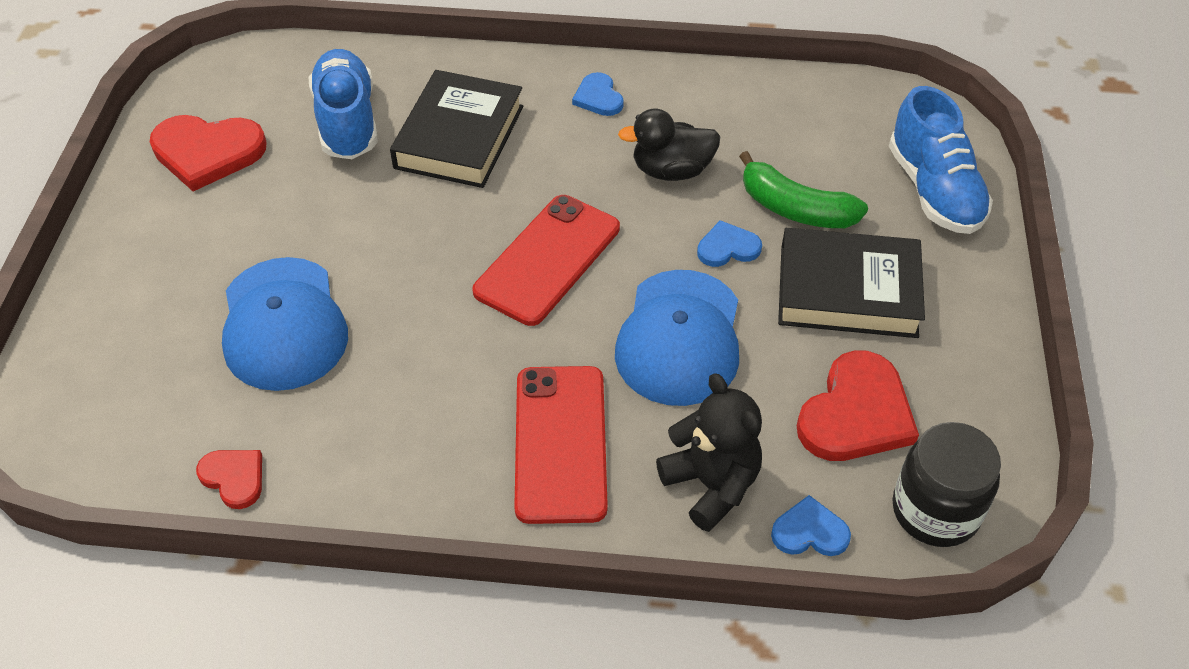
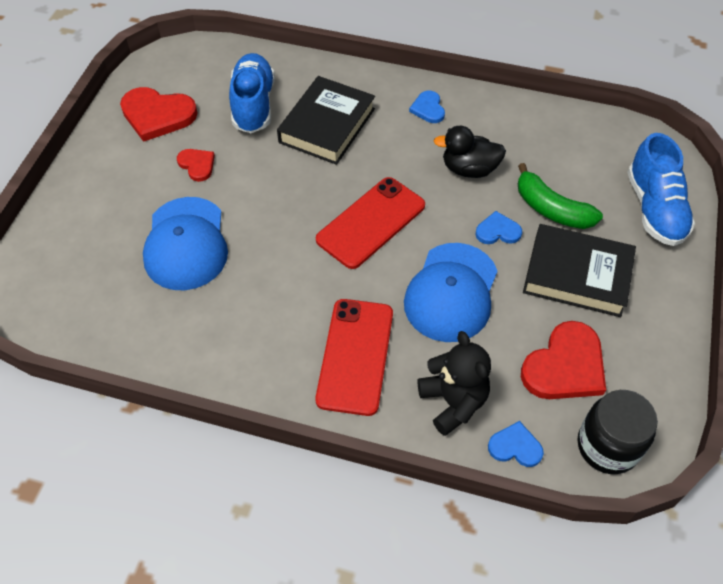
camera: 10 degrees right, 5 degrees up
(234, 478) = (135, 346): red heart -> red heart (197, 165)

